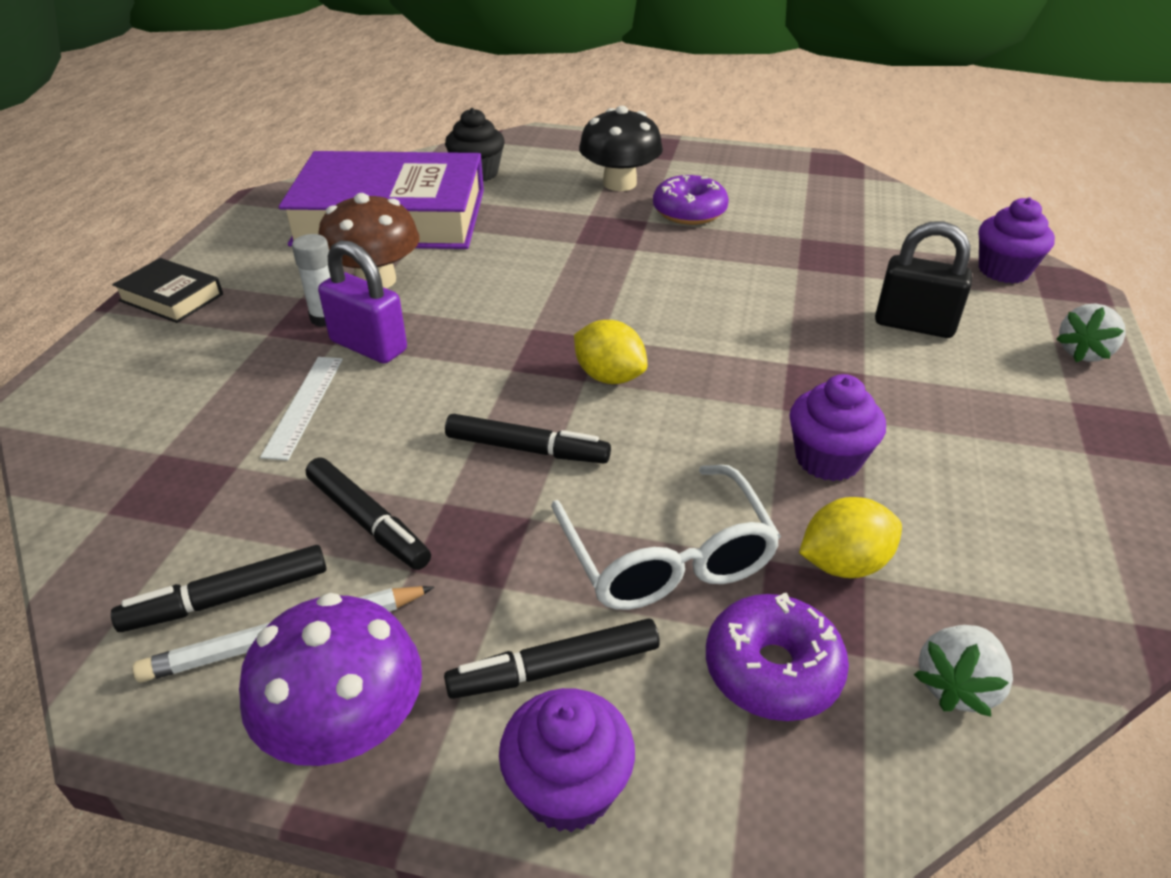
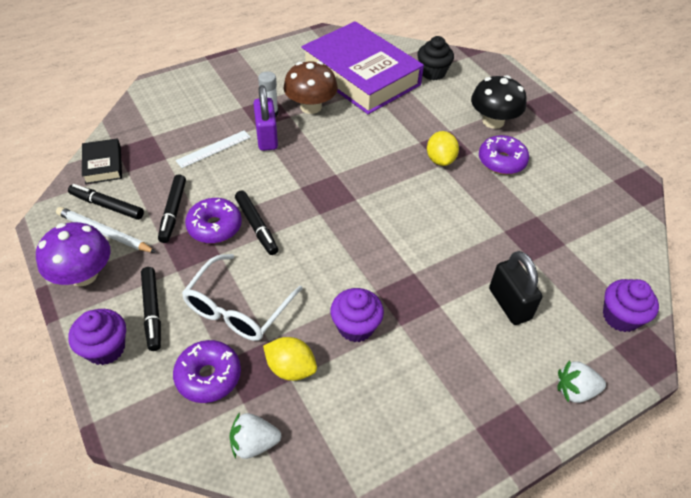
camera: 45 degrees right, 10 degrees up
(171, 298) = (233, 67): black book -> black book (103, 165)
(467, 492) = (215, 227): none -> purple donut
(555, 669) = (152, 311): black marker -> black marker turned 135 degrees counterclockwise
(609, 377) = (330, 220): yellow lemon -> yellow lemon (440, 160)

